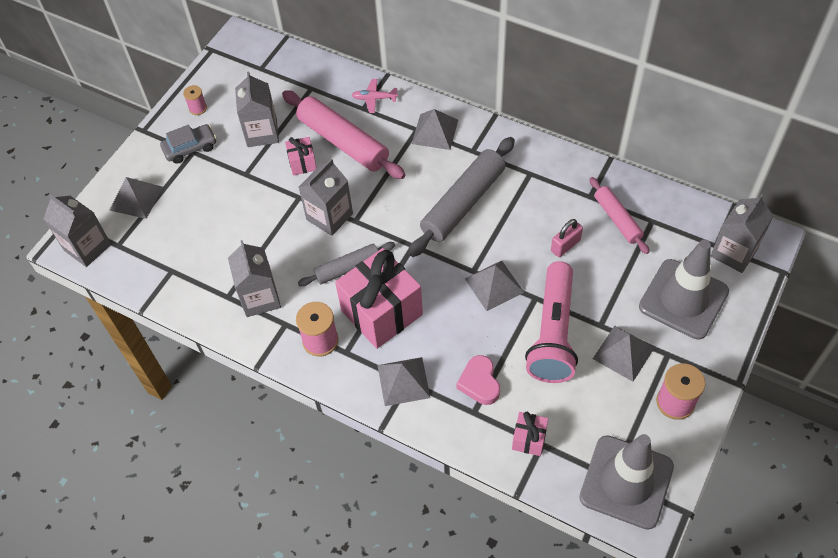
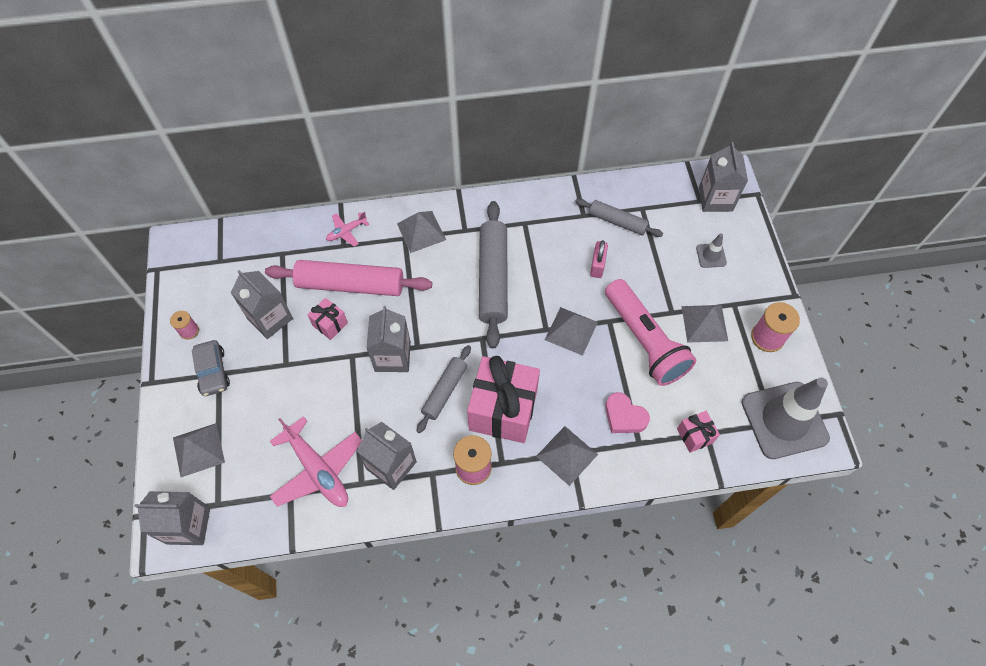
camera: 40 degrees left, 5 degrees up
(190, 148) = (213, 371): grey car -> grey car turned 135 degrees clockwise
(205, 266) = (318, 470): none -> pink plane
(617, 219) = (617, 222): pink rolling pin -> grey rolling pin
(683, 299) = (711, 255): grey traffic cone -> grey traffic cone, size x0.42

